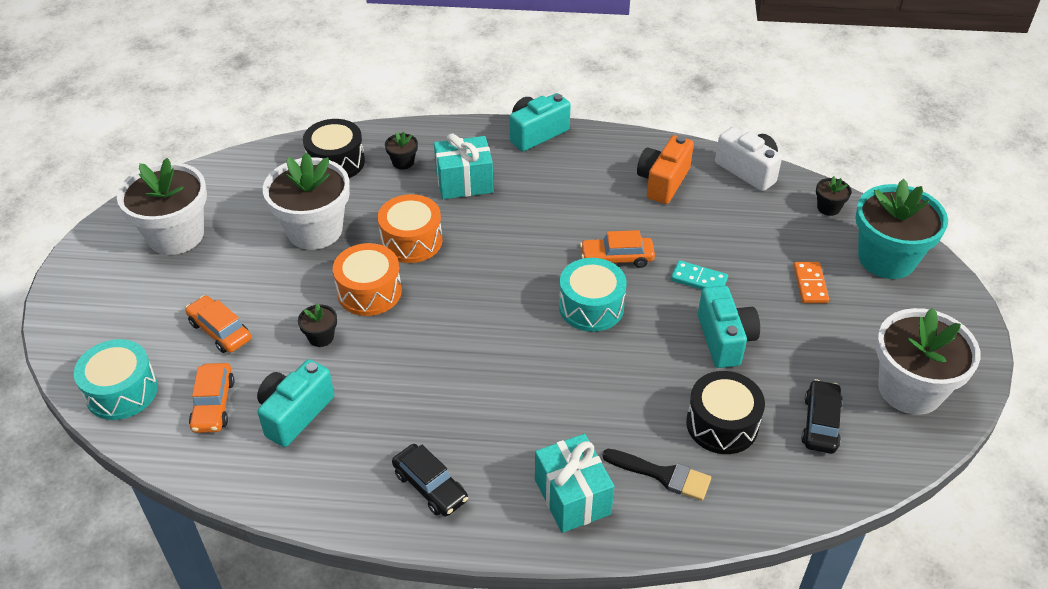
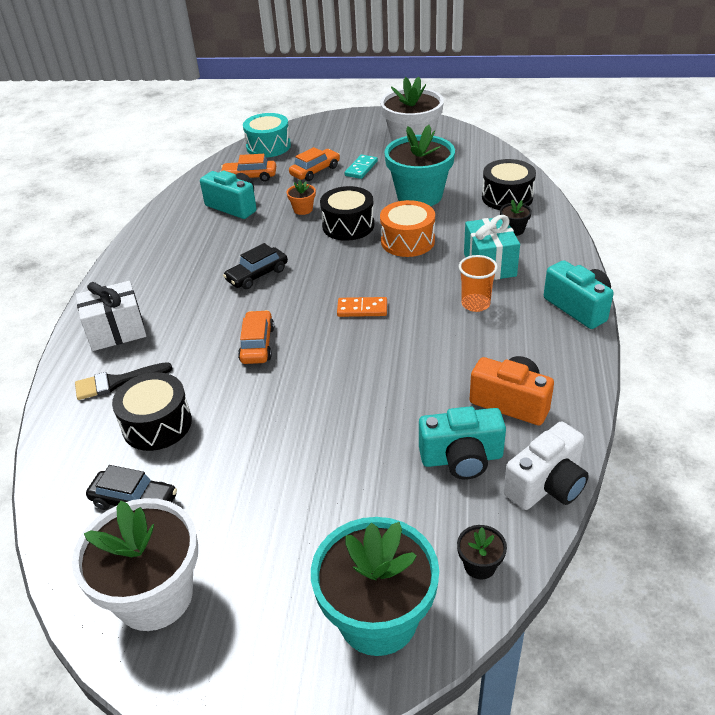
camera: 95 degrees right, 5 degrees down
(314, 230) = (419, 196): white flower pot -> turquoise flower pot
(321, 337) = (303, 209): black flower pot -> orange flower pot
(369, 292) = (348, 225): orange drum -> black drum
(430, 486) = (152, 265): black car -> black car (257, 275)
(529, 195) = (475, 304): none -> orange cup
(572, 497) = (116, 331): turquoise gift -> white gift
(591, 307) = (318, 344): turquoise drum -> none
(616, 258) = (383, 362): orange car -> orange car (257, 344)
(663, 475) = (117, 382): black brush -> black brush turned 45 degrees clockwise
(698, 279) = (349, 422): turquoise domino -> turquoise domino (361, 168)
(724, 339) = (261, 435): turquoise camera -> turquoise camera (461, 458)
(810, 284) = (335, 522): orange domino -> orange domino (362, 309)

